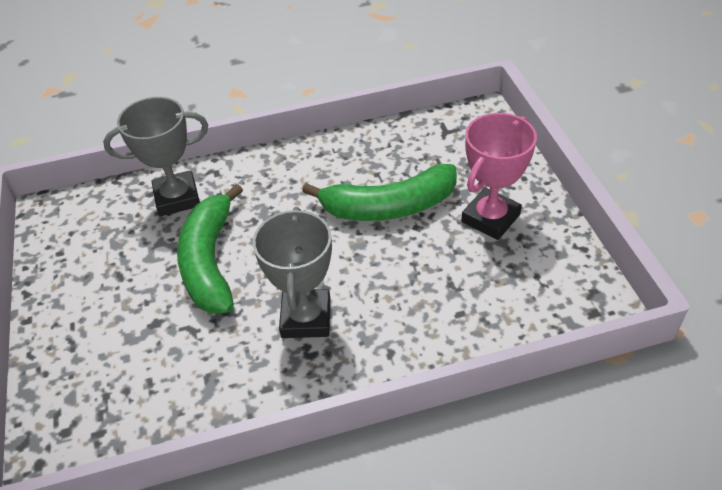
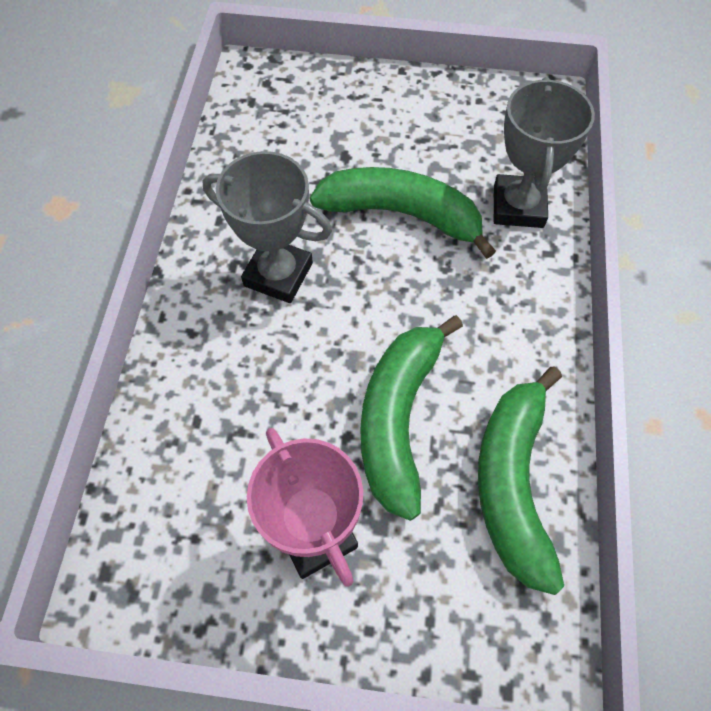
camera: 110 degrees right, 15 degrees up
(398, 147) = (512, 482): none -> green banana

